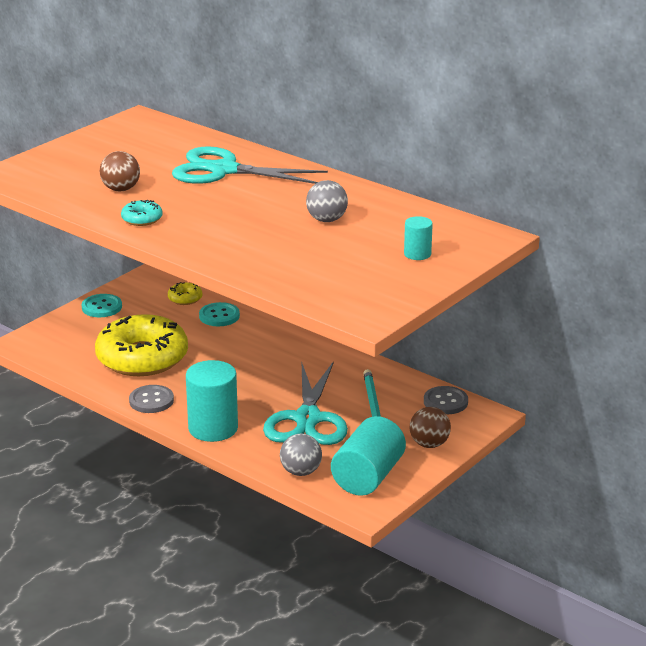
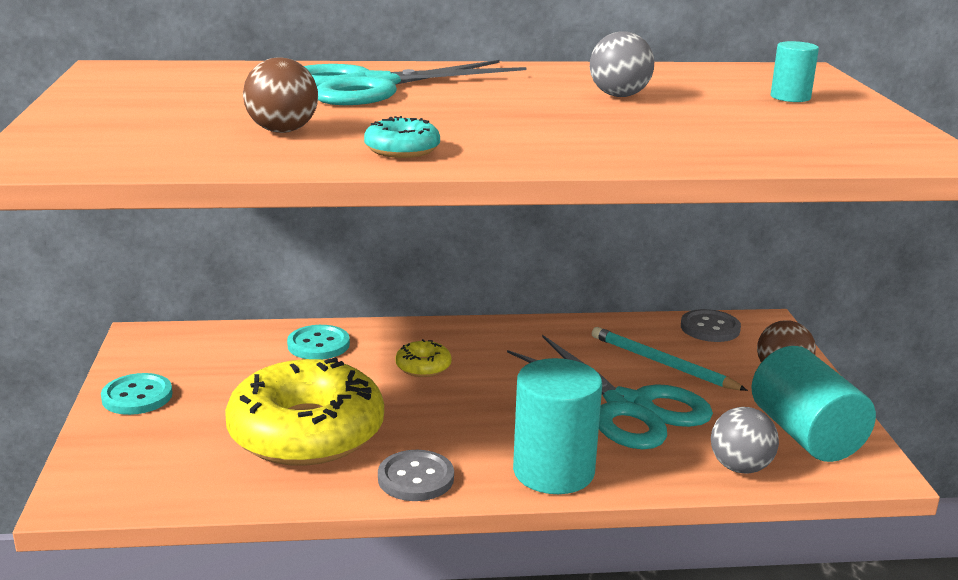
camera: 45 degrees left, 5 degrees down
(185, 298) = (239, 343): yellow donut -> yellow donut (423, 366)

